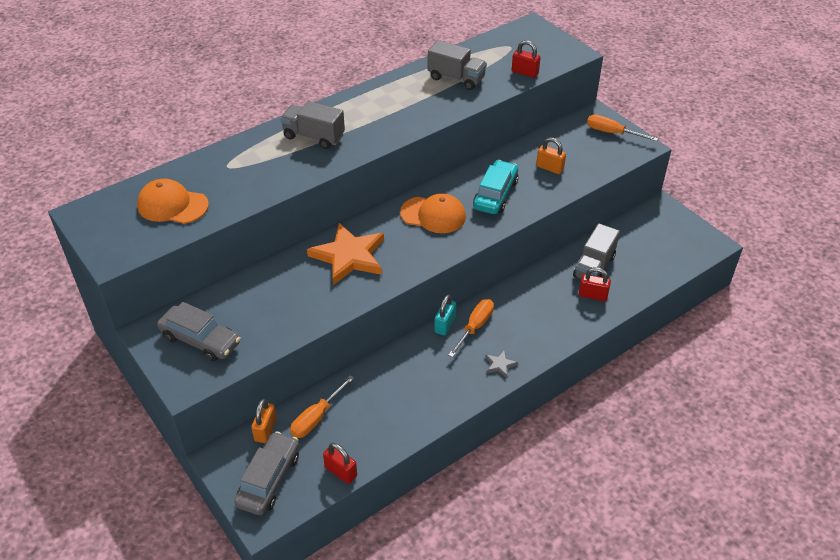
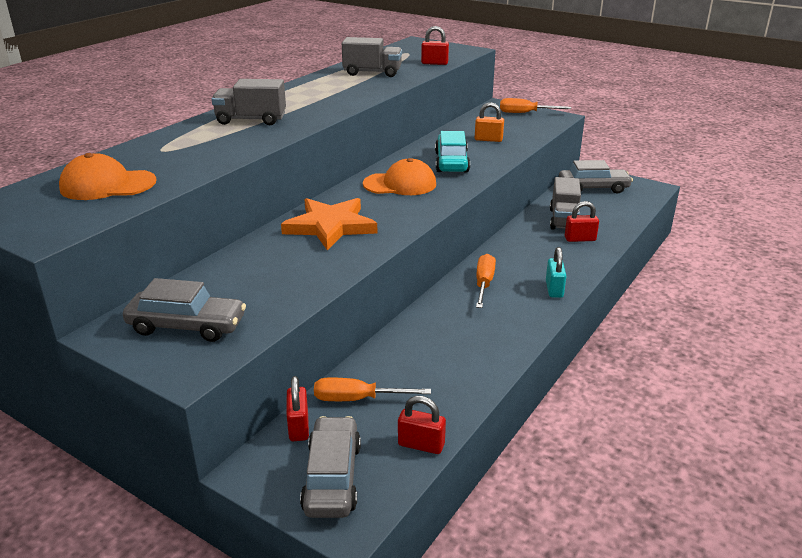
camera: 20 degrees left, 15 degrees down
(265, 430) = (298, 427): orange padlock -> red padlock
(316, 417) = (357, 399): orange screwdriver -> orange screwdriver turned 75 degrees clockwise
(445, 325) = (451, 288): turquoise padlock -> turquoise padlock (554, 289)
(500, 365) = (533, 307): grey star -> none
(651, 230) = (593, 188): none -> grey car

